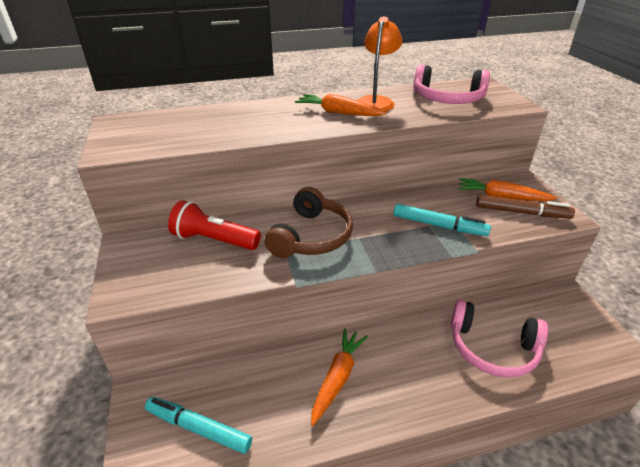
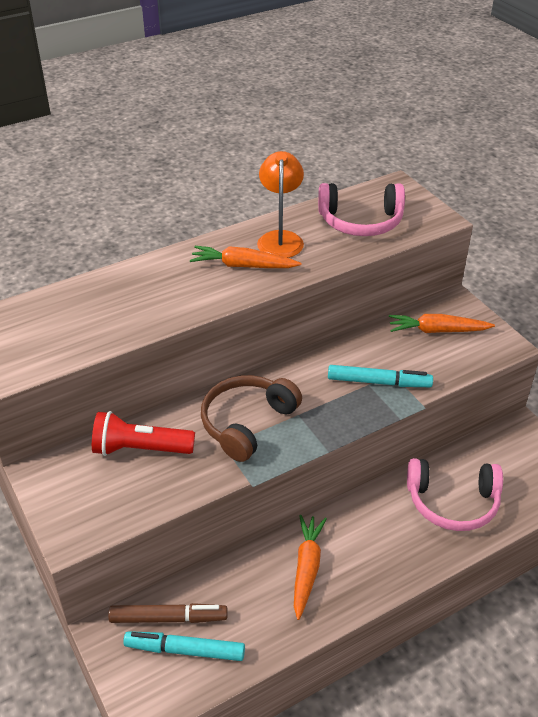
camera: 15 degrees left, 5 degrees up
(311, 236) = (247, 423): brown headphones -> brown headphones turned 150 degrees counterclockwise
(521, 212) = (461, 348): brown marker -> brown marker (168, 618)

